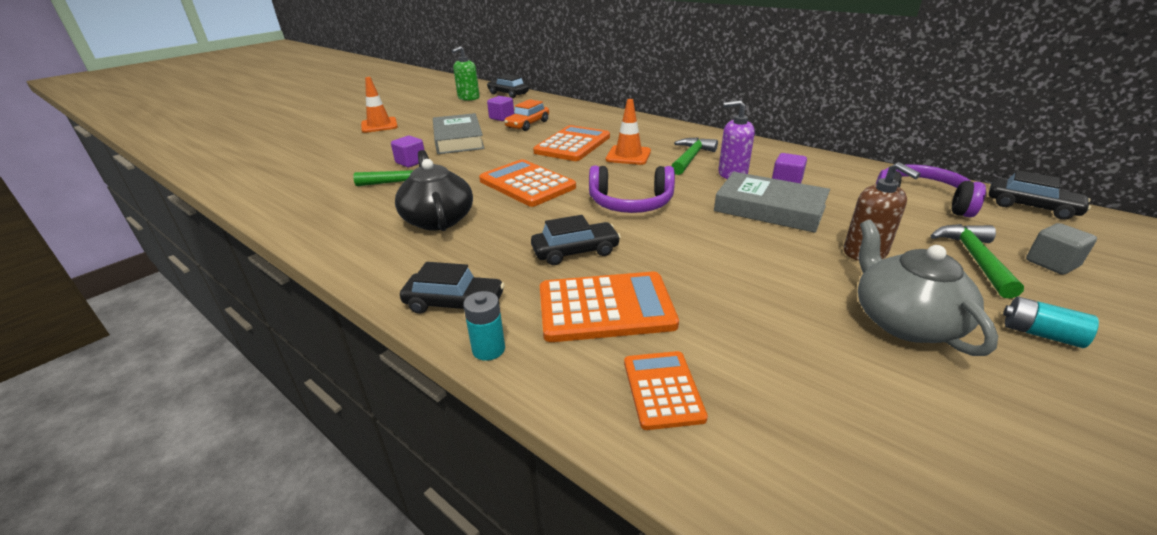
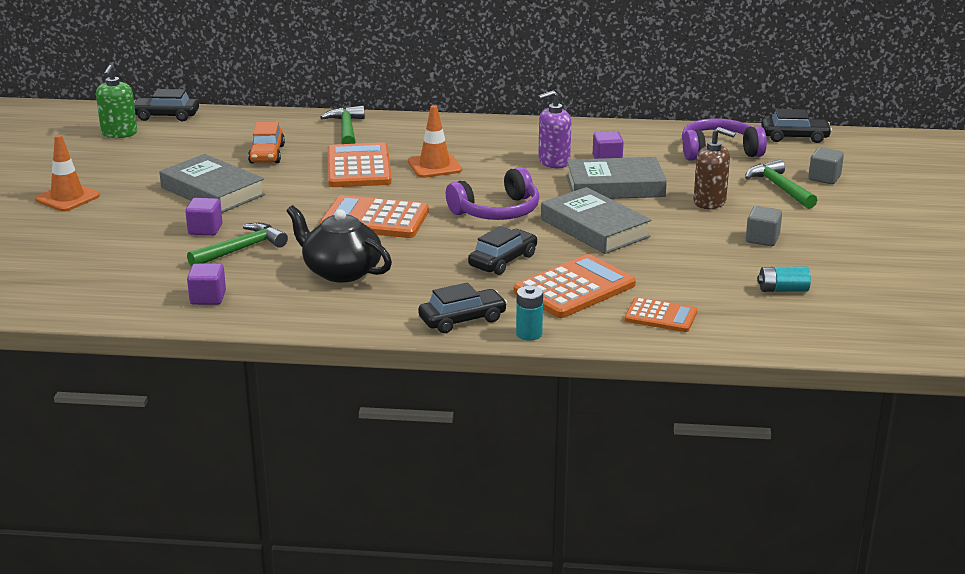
camera: 35 degrees left, 5 degrees down
(501, 118) = (218, 152): purple cube -> purple cube (208, 298)
(663, 389) = (660, 316): orange calculator -> orange calculator turned 150 degrees clockwise
(691, 158) = (498, 154): green hammer -> green hammer (346, 129)
(703, 245) = (594, 228): none -> grey book
(904, 321) = (762, 239): grey teapot -> grey cube
(1040, 334) = (836, 224): turquoise battery -> turquoise battery (783, 290)

